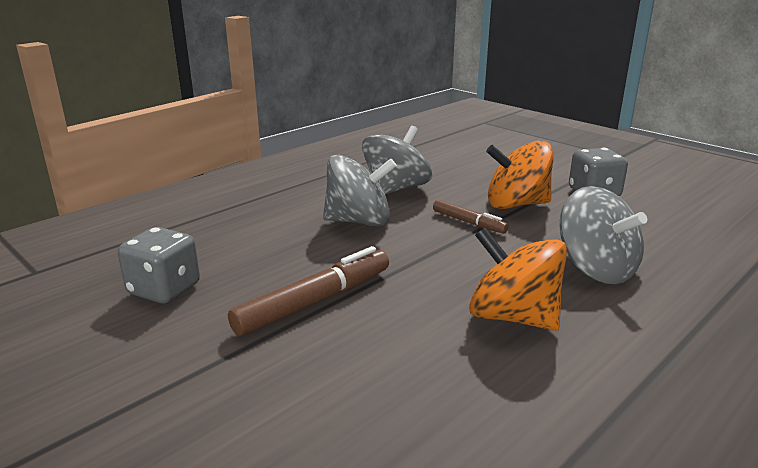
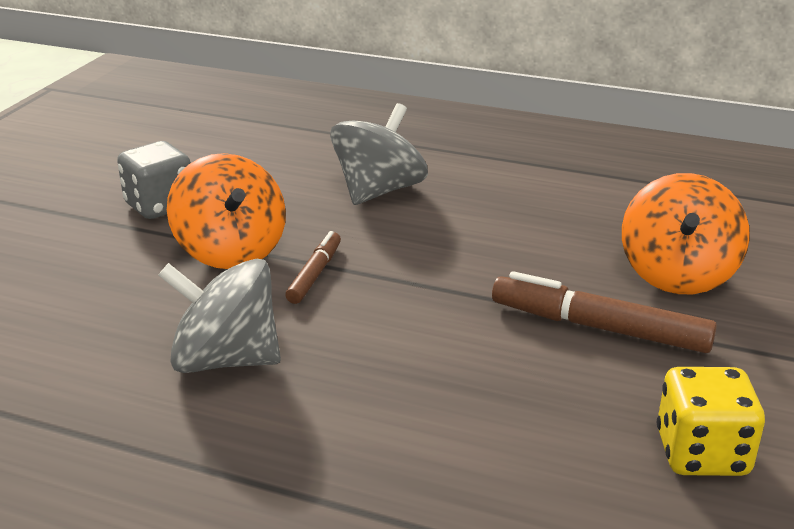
camera: 115 degrees left, 5 degrees up
(164, 289) = (701, 453): grey dice -> yellow dice
(359, 221) = (374, 359): grey spinning top -> none
(513, 317) = (509, 219): orange spinning top -> orange spinning top (677, 274)

